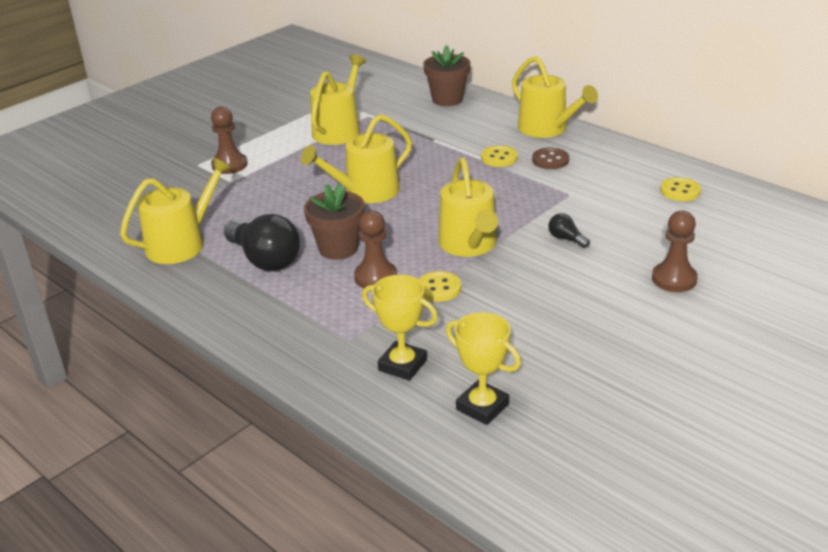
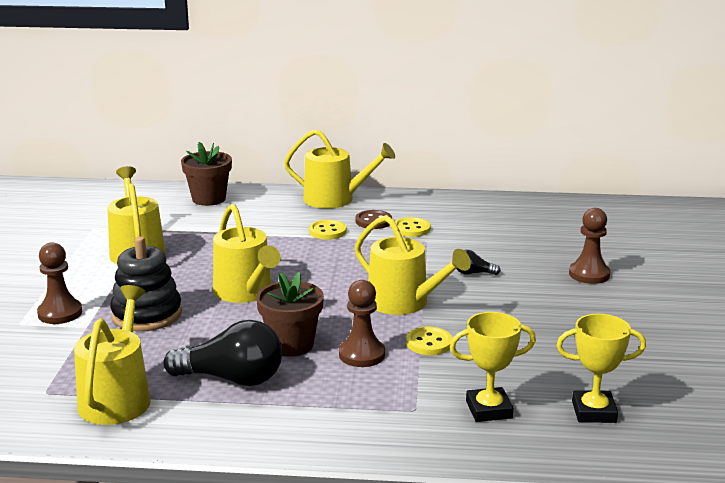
camera: 40 degrees left, 10 degrees down
(278, 186) = (147, 315): none -> black stacking toy
(366, 192) = (246, 292): yellow watering can -> yellow watering can turned 45 degrees counterclockwise
(680, 191) = (504, 215): yellow button -> yellow button (411, 229)

